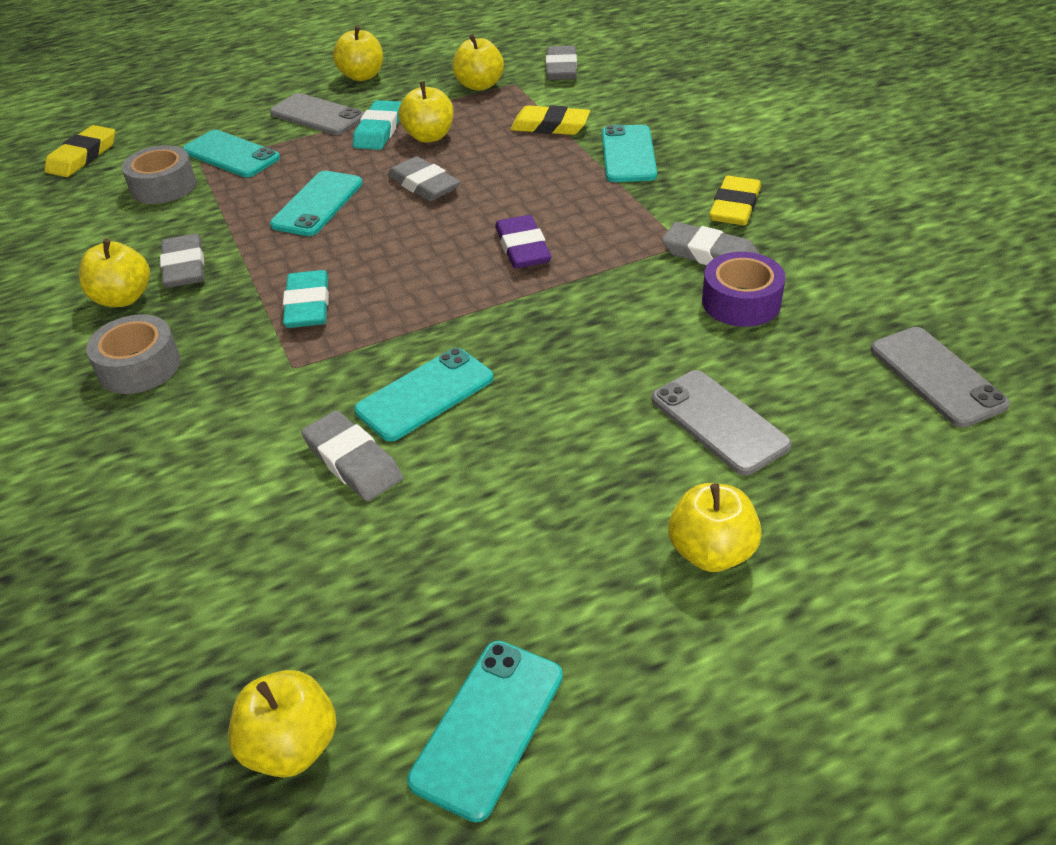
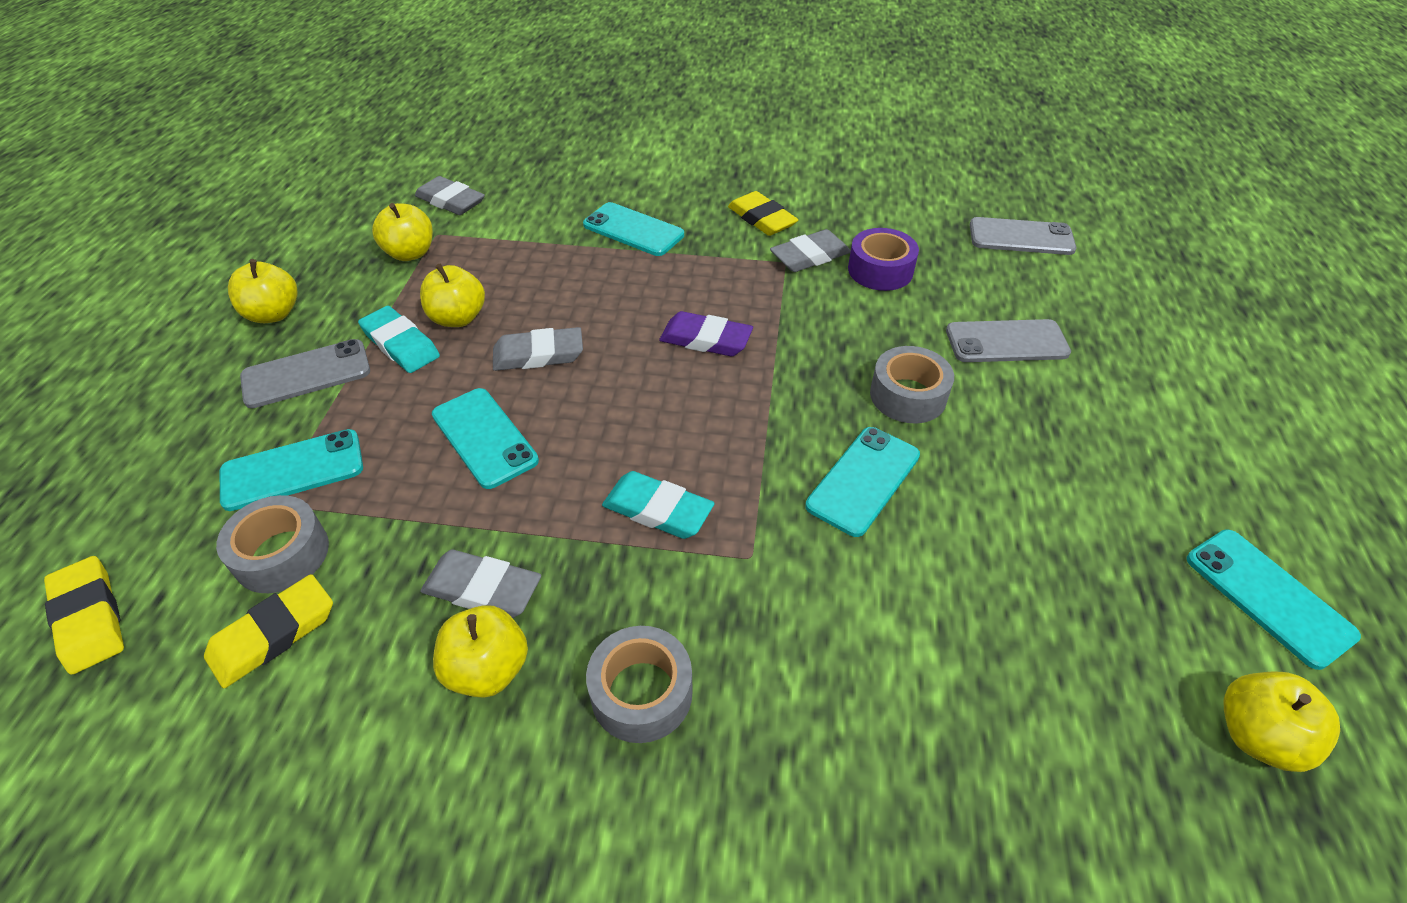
camera: 60 degrees left, 5 degrees up
(352, 461) = (922, 564): grey eraser -> none
(425, 394) = (863, 480): turquoise phone -> turquoise phone turned 45 degrees clockwise
(550, 126) = (537, 247): yellow eraser -> yellow eraser (273, 634)
(563, 383) = (908, 395): none -> grey tape
(711, 552) = (1137, 407): yellow apple -> none

